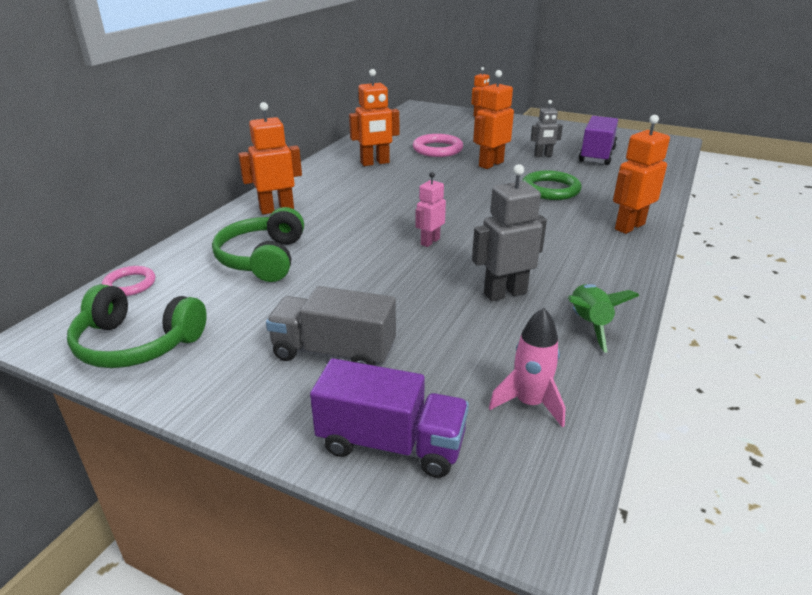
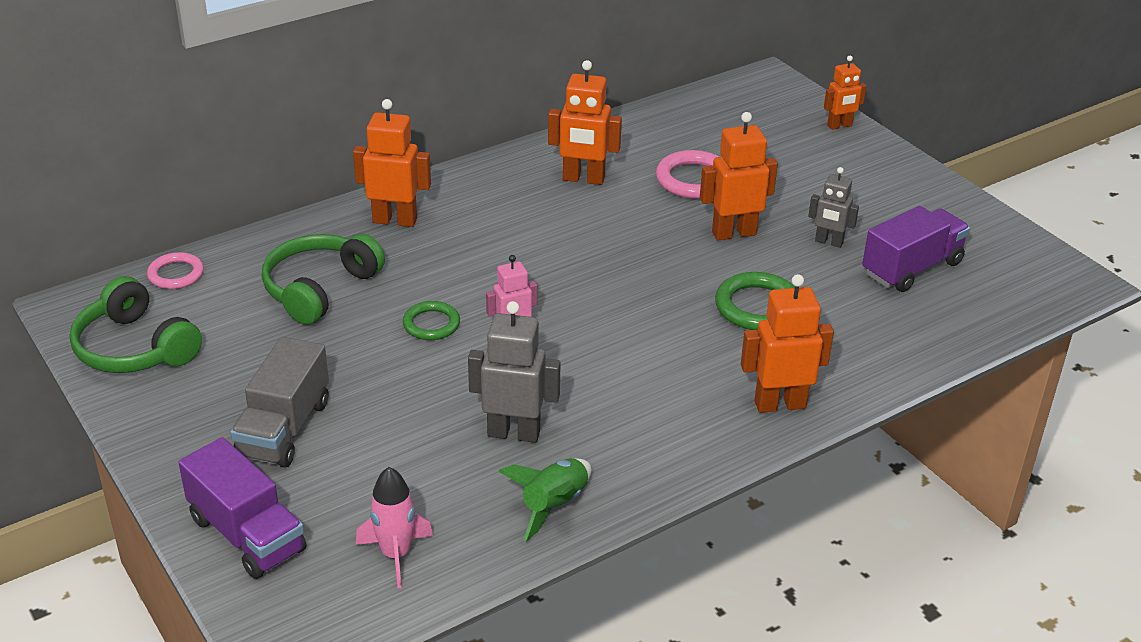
camera: 30 degrees right, 5 degrees up
(334, 352) = (284, 429): grey truck -> grey truck turned 120 degrees counterclockwise
(370, 253) = (431, 324): none -> green ring

